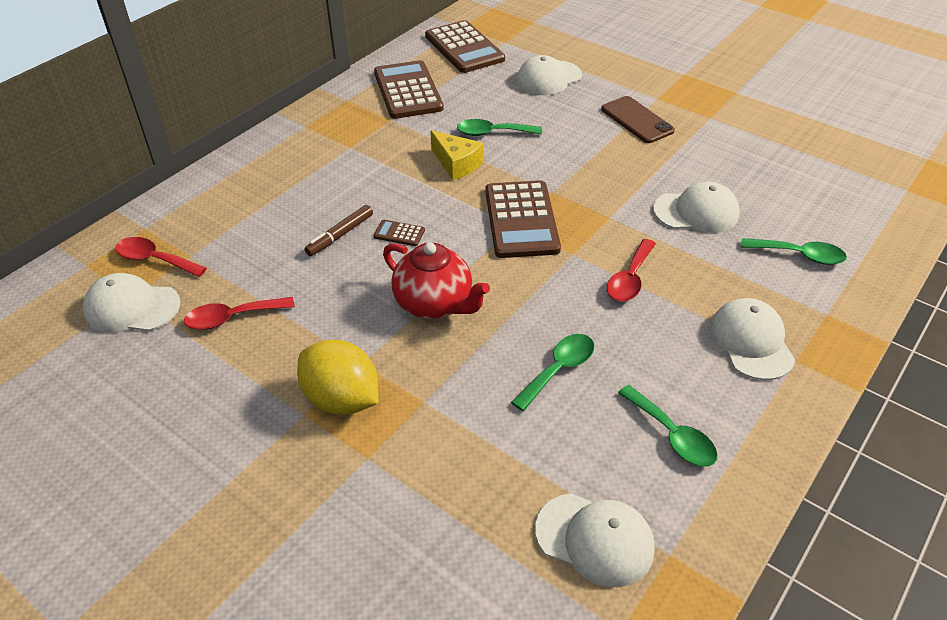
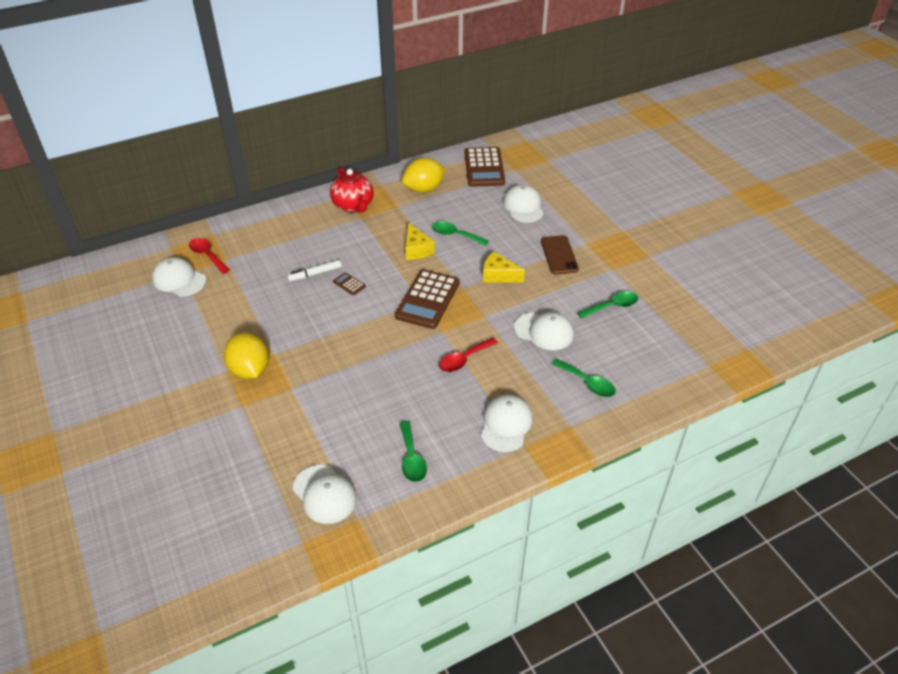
camera: 25 degrees right, 0 degrees up
(232, 318) = (225, 303): red spoon -> none
(340, 235) = (315, 274): brown marker -> white marker
(408, 91) = (424, 189): brown calculator -> yellow lemon
(435, 304) = (337, 334): red teapot -> red teapot (353, 206)
(548, 78) = (523, 206): white cap -> white cap turned 90 degrees clockwise
(558, 369) = (378, 397): green spoon -> green spoon (612, 306)
(585, 164) = (498, 275): none -> yellow cheese

